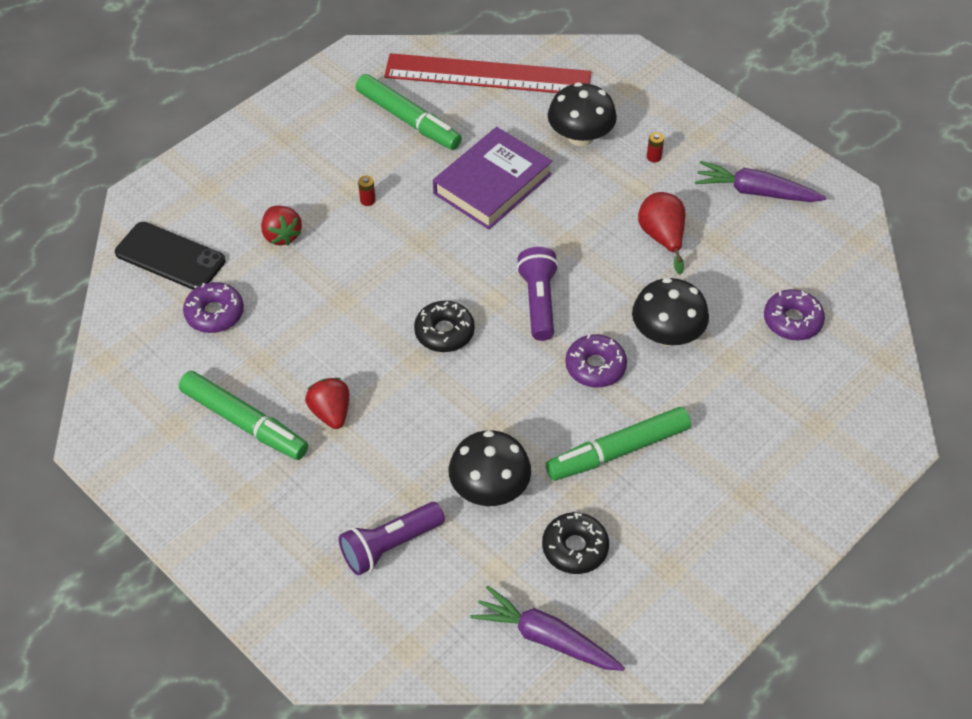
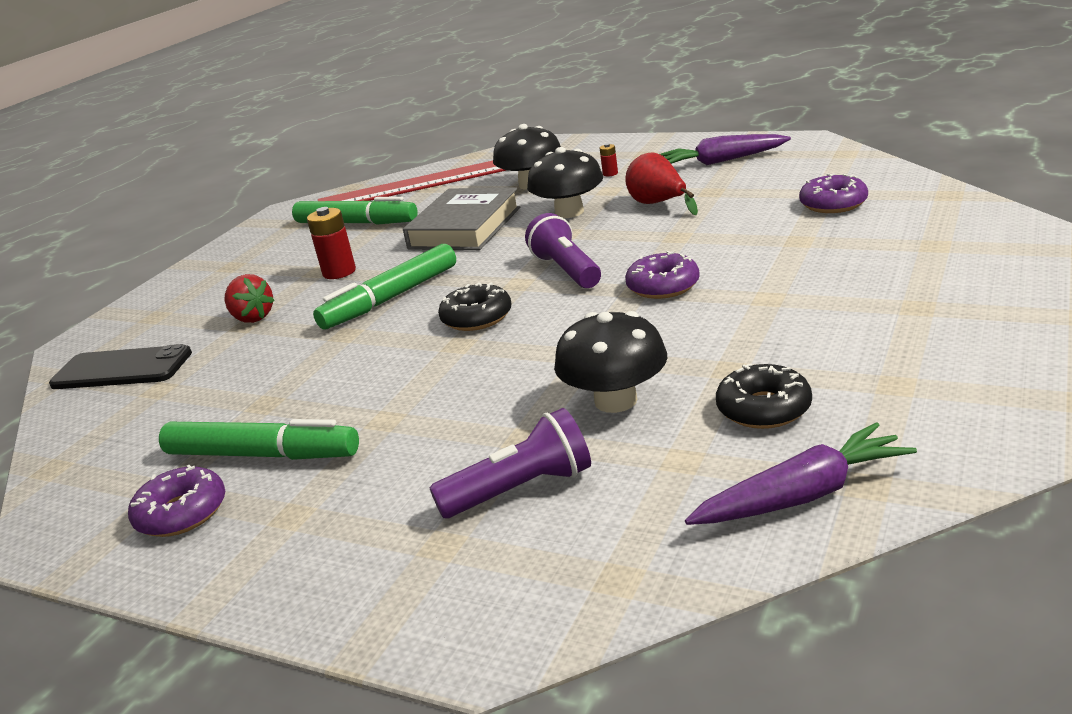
camera: 15 degrees left, 25 degrees down
(214, 313) = (191, 389): purple donut -> purple donut (182, 513)
(331, 413) = (374, 411): red strawberry -> none
(367, 200) = (339, 272): red battery -> red battery, size x1.95
(390, 545) = (520, 489): purple flashlight -> purple flashlight turned 150 degrees counterclockwise
(492, 184) = (465, 228): purple book -> grey book
(546, 638) = (803, 495): purple carrot -> purple carrot turned 150 degrees clockwise
(618, 451) = (742, 327): green marker -> green marker (390, 298)
(667, 334) = (718, 247): black mushroom -> black mushroom (569, 212)

